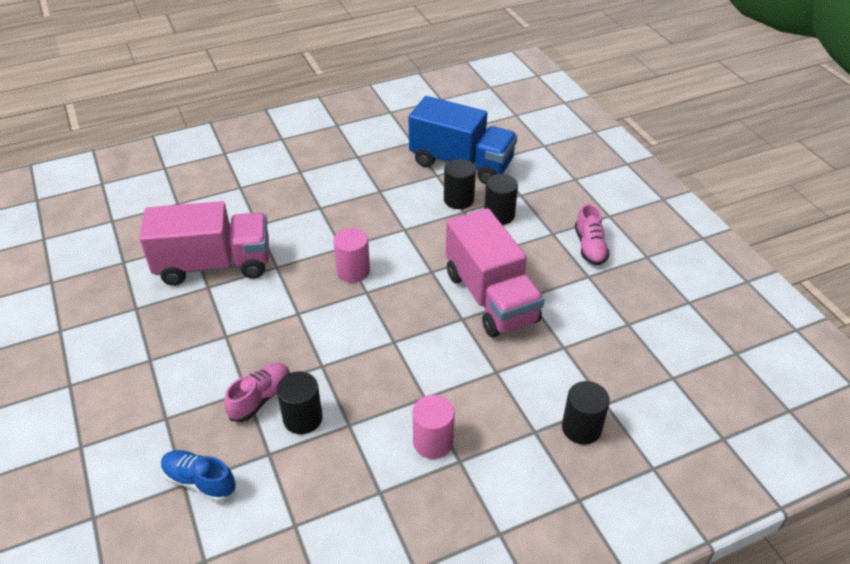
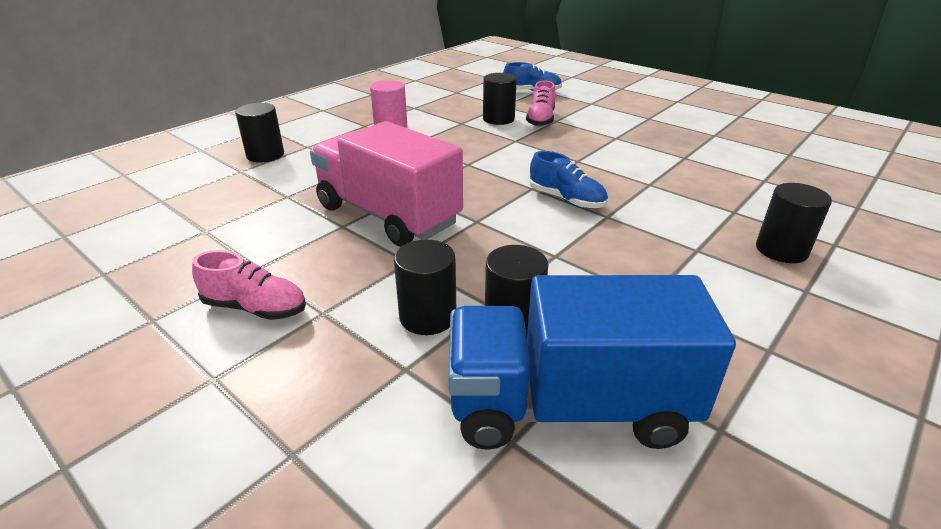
camera: 155 degrees right, 10 degrees down
(214, 265) = (709, 171): pink truck -> none
(274, 193) = (781, 250): none -> black cylinder
(353, 271) = (566, 200): pink cylinder -> blue shoe
(590, 247) = (255, 308): pink shoe -> pink shoe turned 135 degrees clockwise

